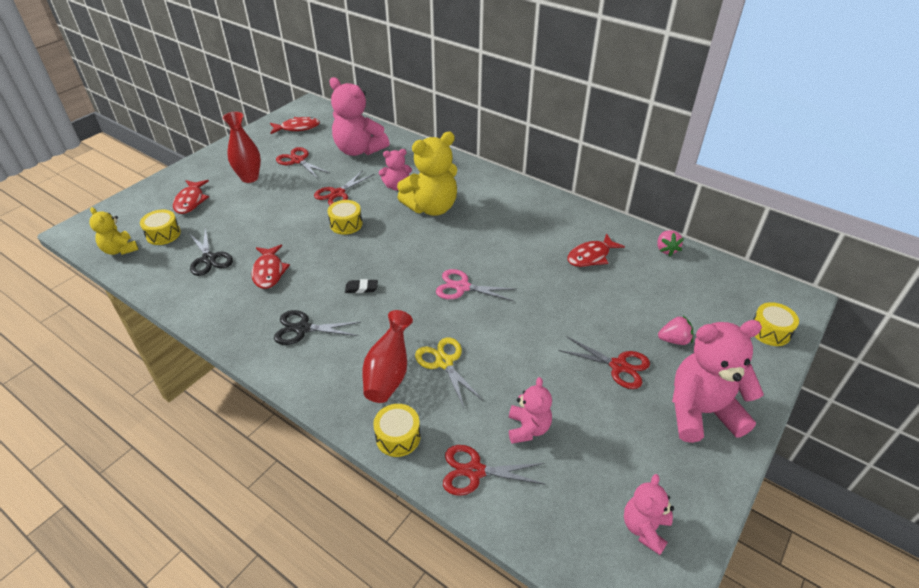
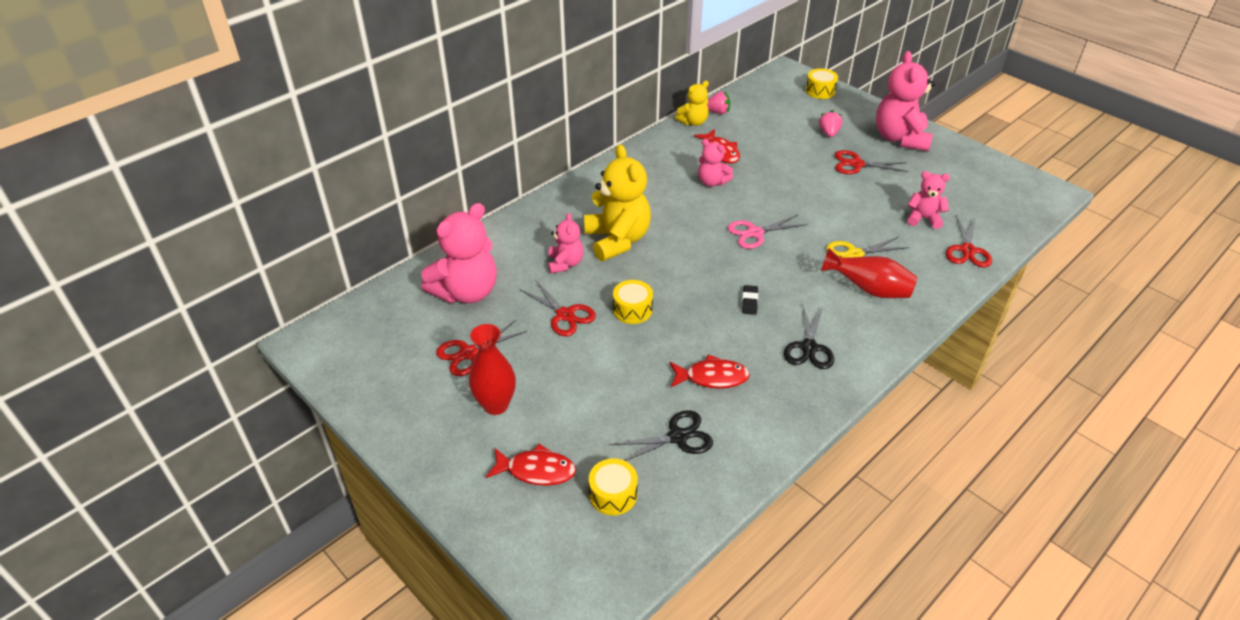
camera: 80 degrees left, 0 degrees up
(120, 250) = (640, 543): yellow teddy bear -> yellow teddy bear (693, 122)
(297, 128) = (372, 354): red fish -> none
(398, 437) = (940, 289): yellow drum -> none
(462, 287) = (755, 233): pink scissors -> pink scissors turned 45 degrees clockwise
(618, 366) = (857, 164): red scissors -> red scissors turned 120 degrees counterclockwise
(644, 528) = (1000, 183): pink teddy bear -> pink teddy bear (712, 182)

